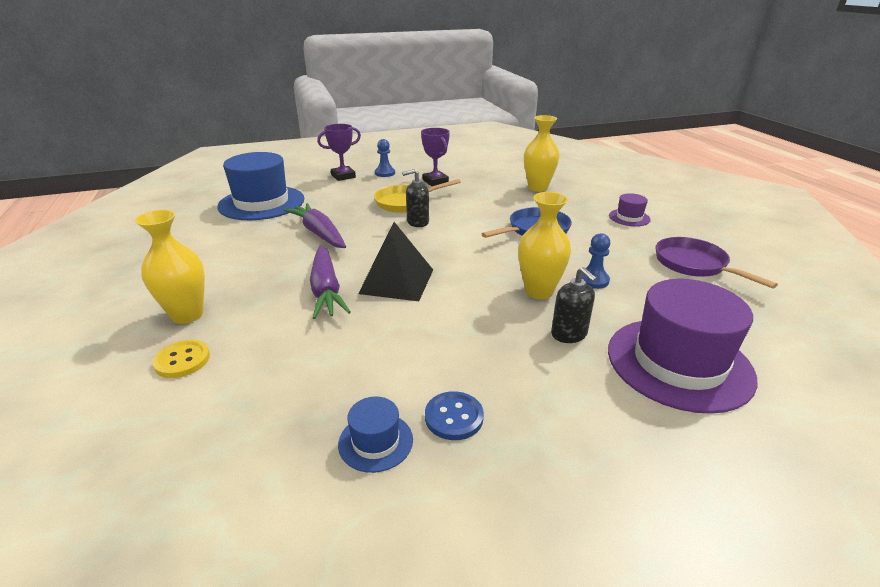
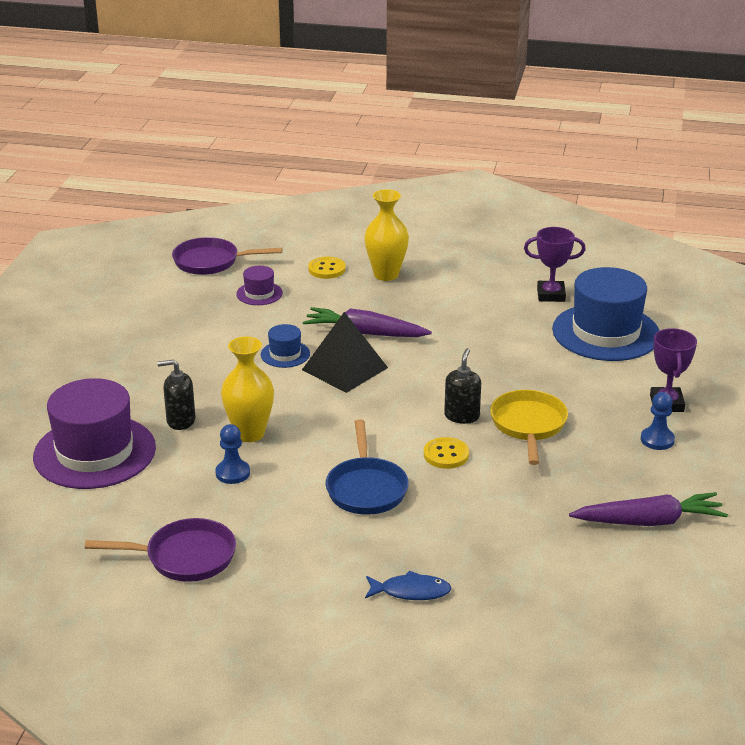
camera: 120 degrees right, 0 degrees up
(181, 491) = (211, 262): none -> purple pan
(319, 233) = (487, 351): purple carrot -> purple carrot (649, 521)
(375, 441) = (177, 316): blue hat -> blue hat (285, 354)
(435, 181) = (589, 472): purple trophy -> purple trophy (551, 295)
(454, 417) = (164, 344): blue button -> none
(467, 217) = (446, 455): none -> yellow button
(537, 188) = (492, 554): yellow vase -> none
(596, 198) = (411, 591): none -> blue fish
(629, 217) = (327, 582): purple hat -> purple hat (259, 293)

